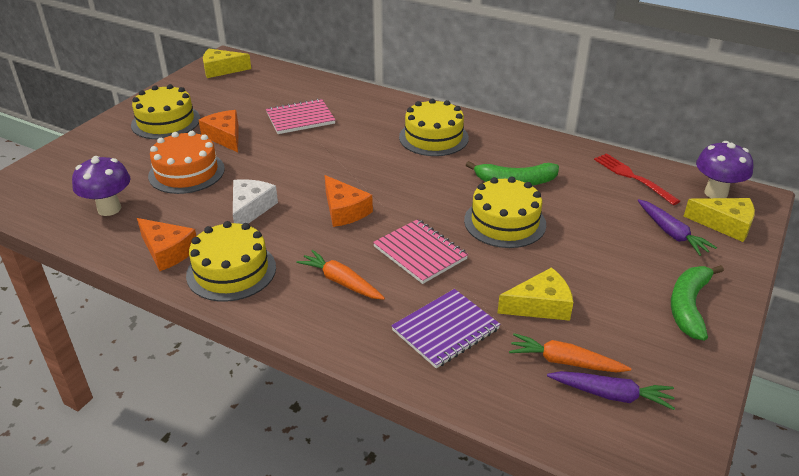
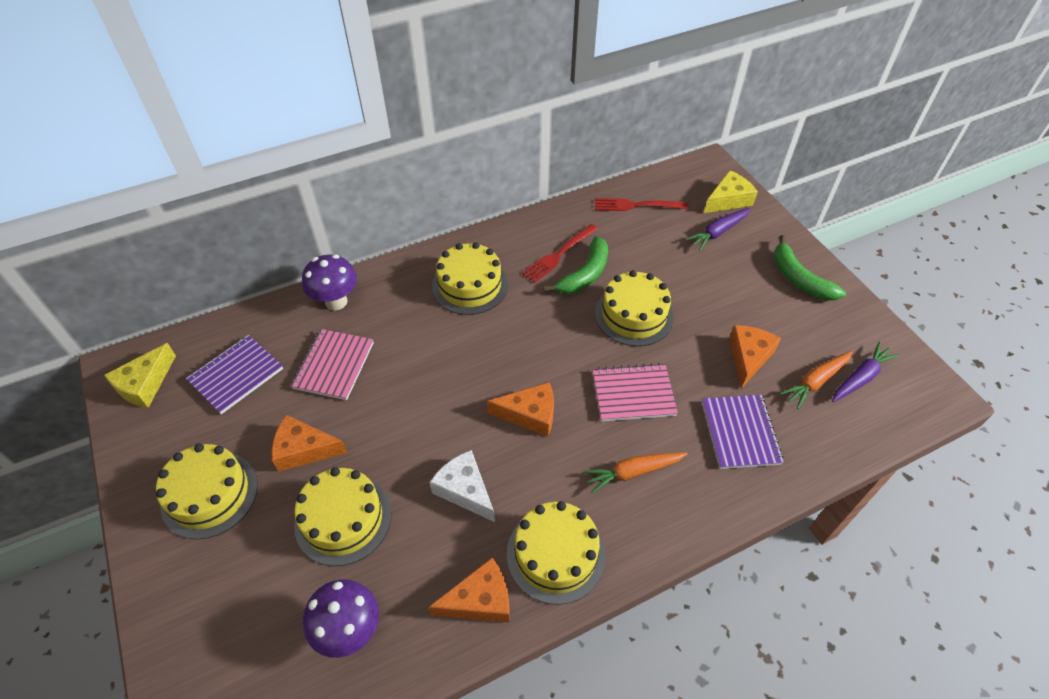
camera: 55 degrees left, 15 degrees up
(186, 172) = (343, 519): orange cake -> yellow cake
(257, 92) = (236, 375): none -> purple notebook
(519, 162) = (559, 254): none -> red fork
(540, 305) = (748, 357): yellow cheese -> orange cheese
(671, 233) = (718, 232): purple carrot -> purple carrot turned 135 degrees clockwise
(715, 193) = (690, 178): purple mushroom -> purple mushroom (336, 301)

